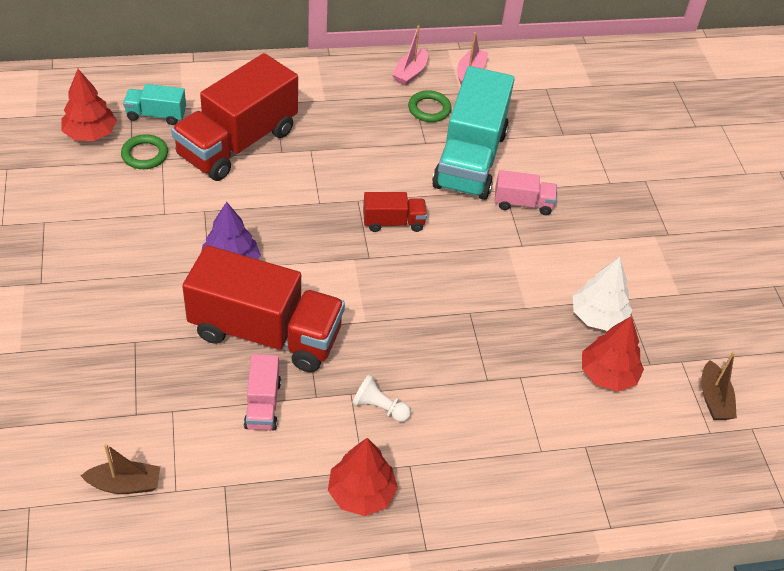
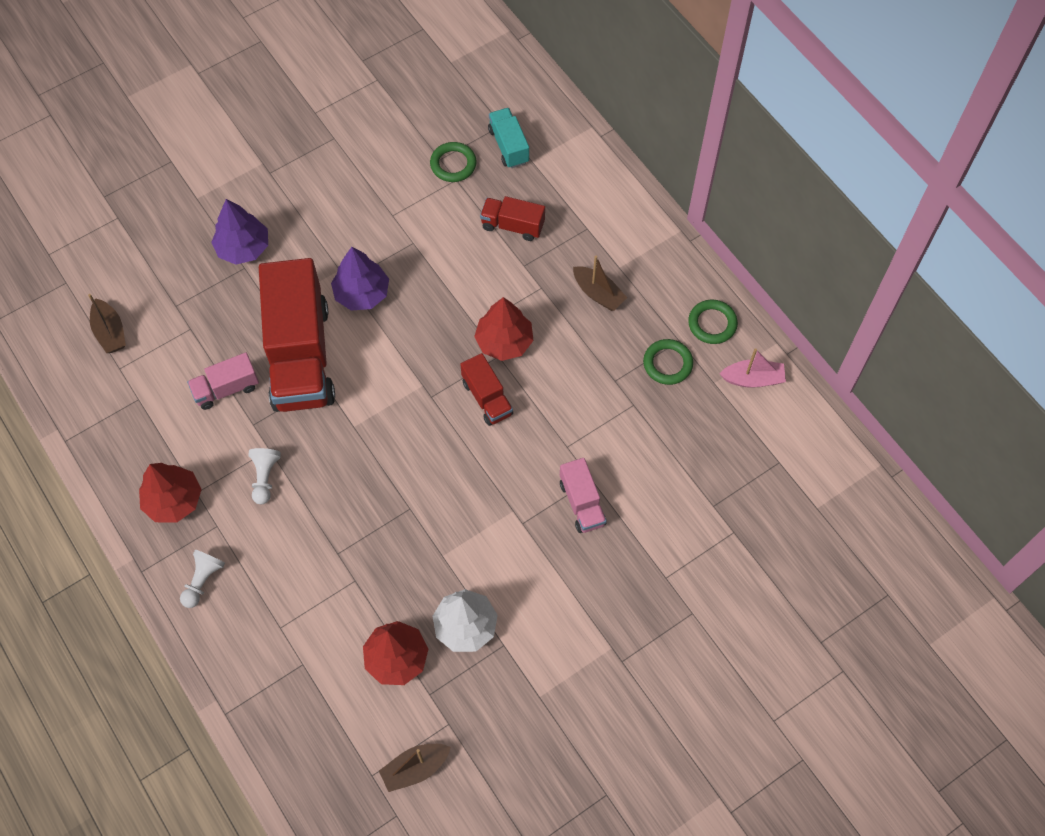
camera: 70 degrees right, 15 degrees up
(90, 133) = (454, 112): red tree -> red tree (504, 341)
(111, 334) = (243, 248): none -> purple tree
(237, 143) = (512, 225): red truck -> red truck, size x0.46
(340, 120) = (598, 293): none -> brown boat
(410, 73) = (712, 324): pink boat -> green ring
(463, 498) = (203, 580): none -> white pawn
(470, 159) = (616, 430): turquoise truck -> none

